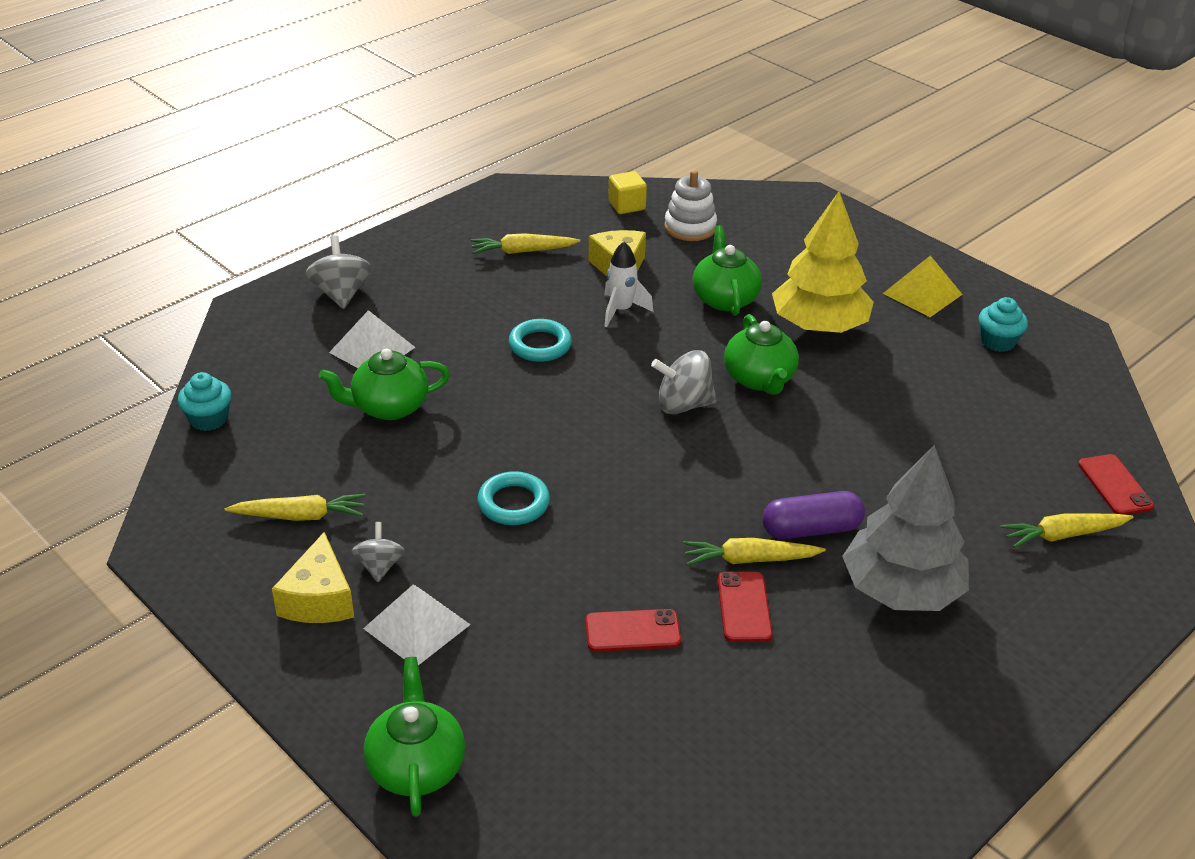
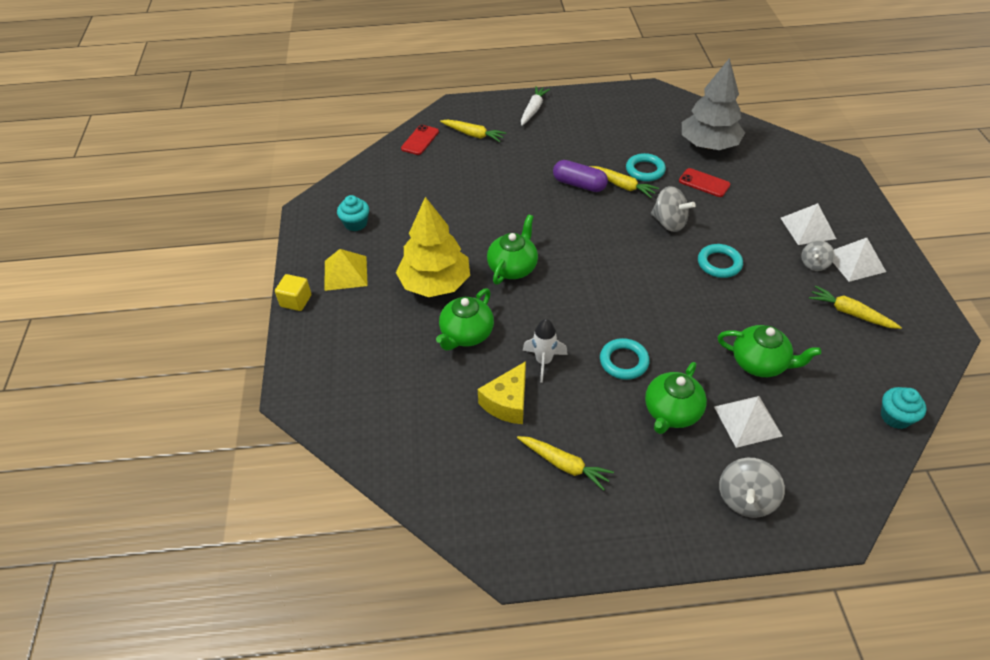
camera: 140 degrees left, 10 degrees up
(319, 599) = (855, 262): yellow cheese -> white pyramid
(416, 766) = (835, 178): green teapot -> green teapot (671, 412)
(626, 205) = (433, 472): yellow cube -> yellow cube (296, 301)
(683, 405) = (573, 273): grey spinning top -> grey spinning top (669, 223)
(690, 227) = (413, 415): white stacking toy -> none
(744, 607) = (645, 170): red phone -> turquoise ring
(901, 590) = (569, 147): grey tree -> grey tree (708, 145)
(1050, 638) = (533, 110): none -> white carrot

